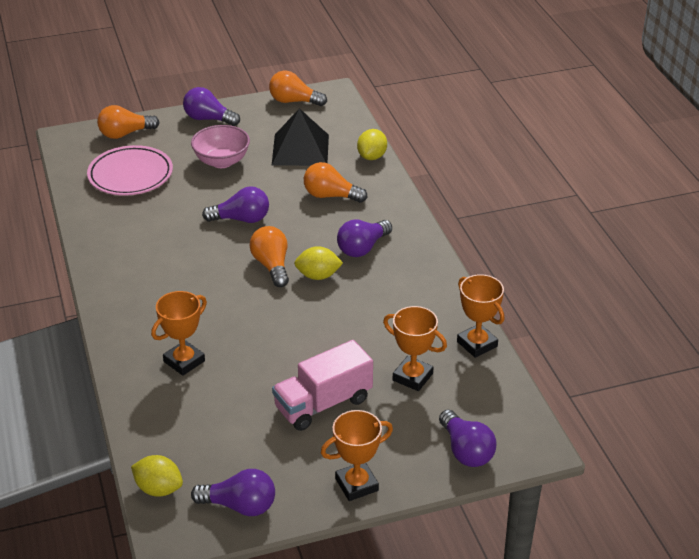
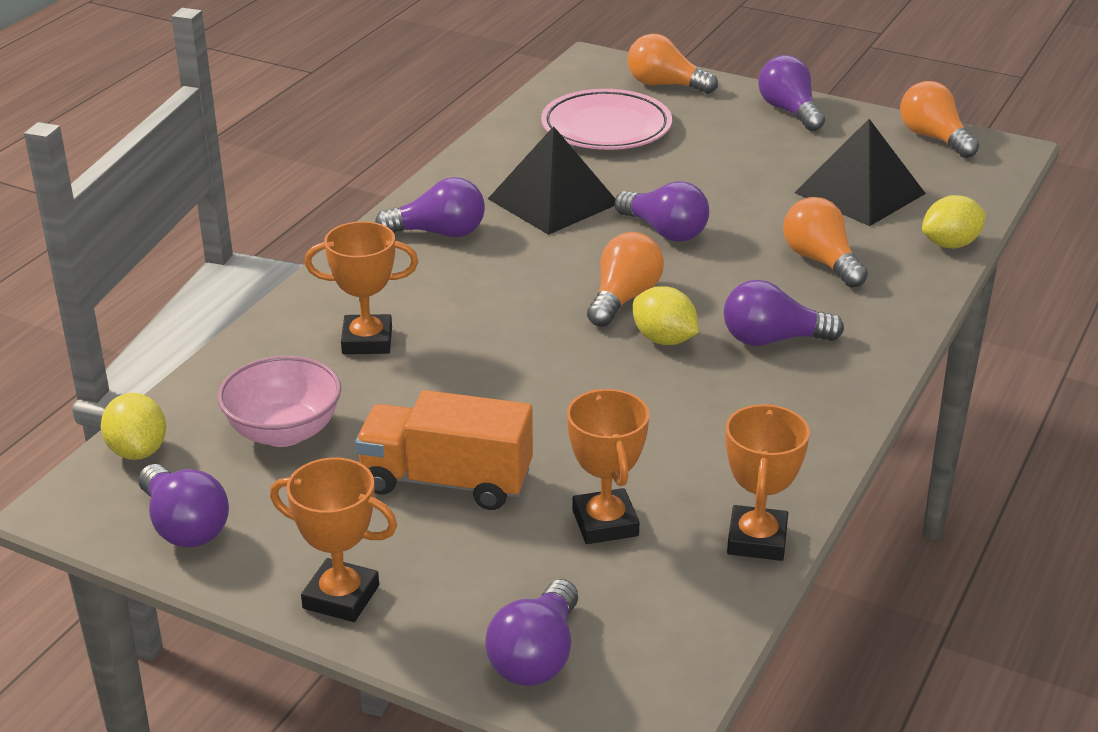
camera: 45 degrees right, 5 degrees down
(132, 283) = (439, 233): none -> purple light bulb
(164, 232) = (553, 201): none -> black pyramid
(222, 161) = (736, 161): pink bowl -> pink bowl (284, 432)
(323, 404) = (446, 481): pink truck -> orange truck

